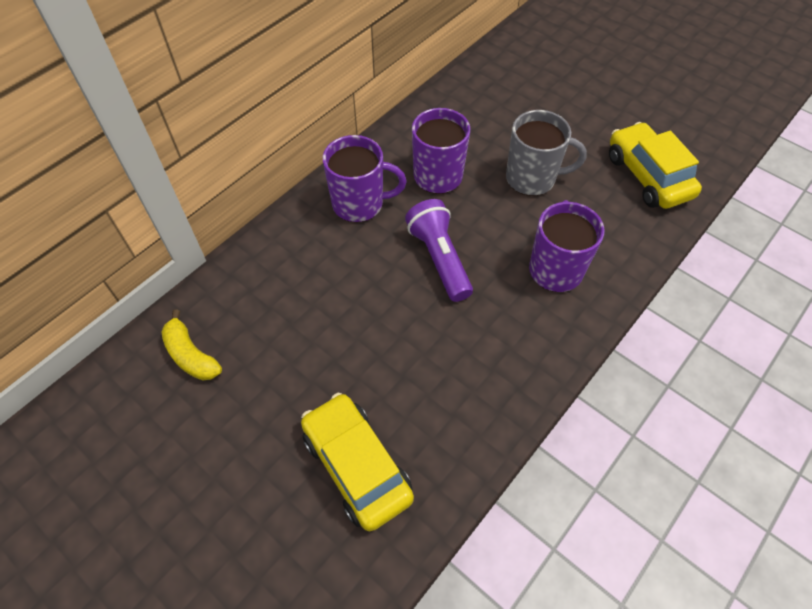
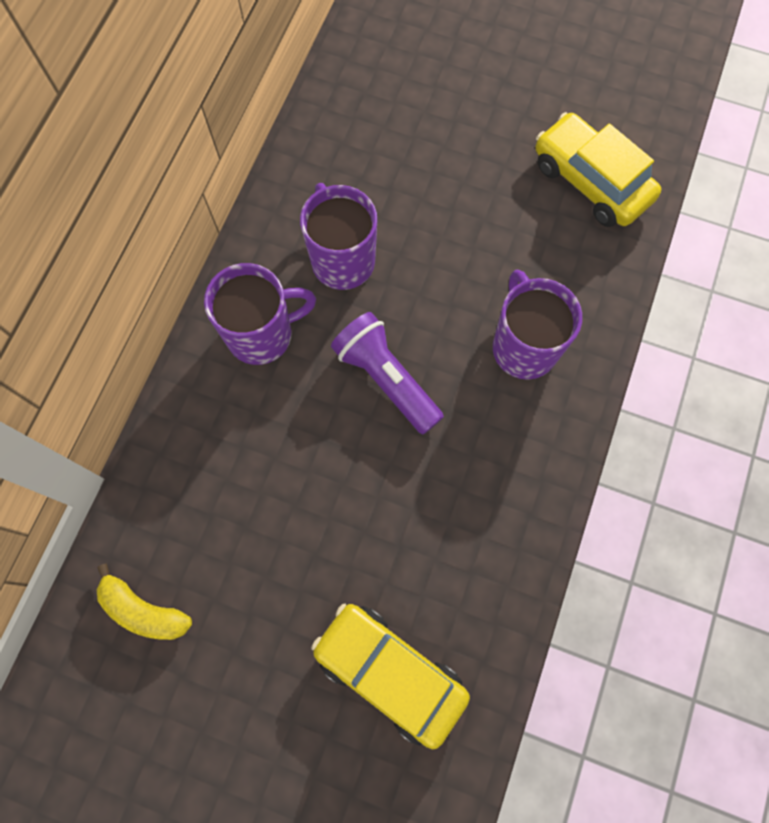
camera: 20 degrees left, 15 degrees up
(532, 178) = (457, 228): grey mug -> none

